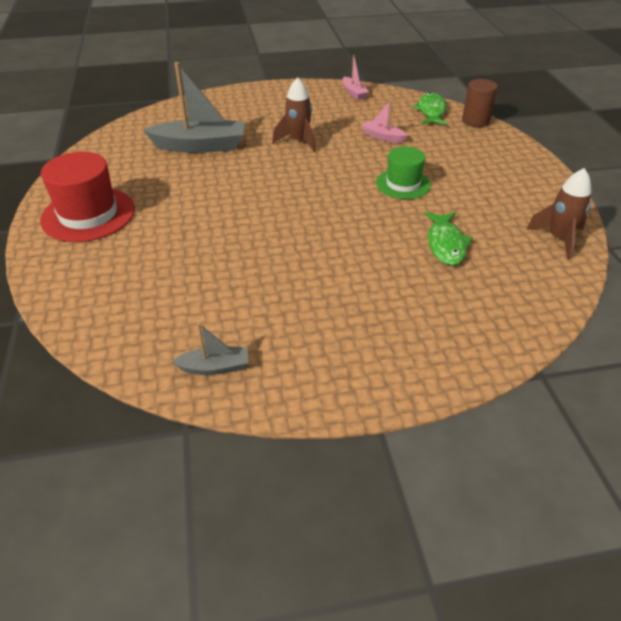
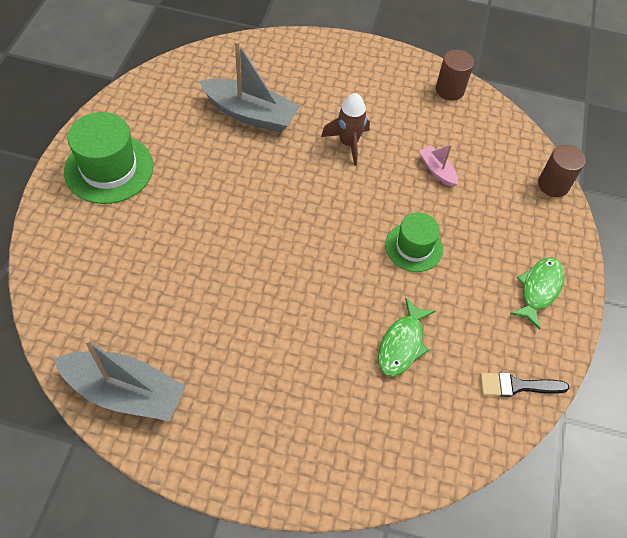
camera: 20 degrees right, 15 degrees up
(88, 214) = (109, 169): red hat -> green hat
(215, 367) = (125, 392): grey boat -> grey boat, size x2.03
(354, 93) = (449, 90): pink boat -> brown cylinder
(431, 111) = (515, 151): green fish -> green fish (539, 289)
(558, 239) = (517, 386): brown rocket -> black brush

